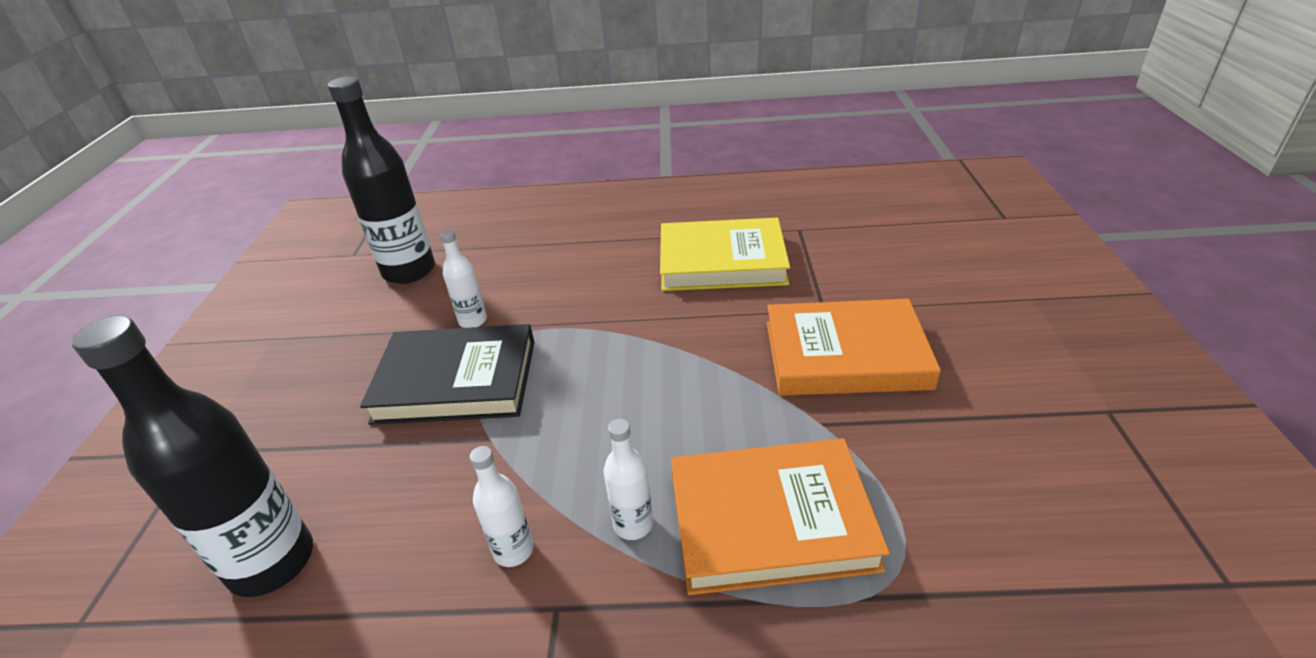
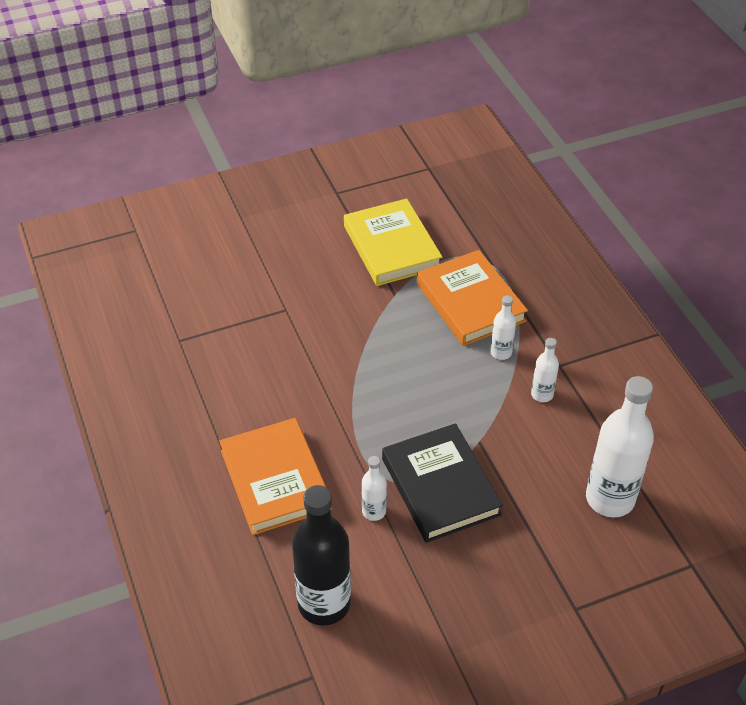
camera: 115 degrees left, 10 degrees up
(272, 562) = (610, 499): black bottle -> white bottle
(722, 261) = (241, 377): yellow book -> yellow book (391, 247)
(845, 355) = (330, 293): orange book -> orange book (275, 480)

